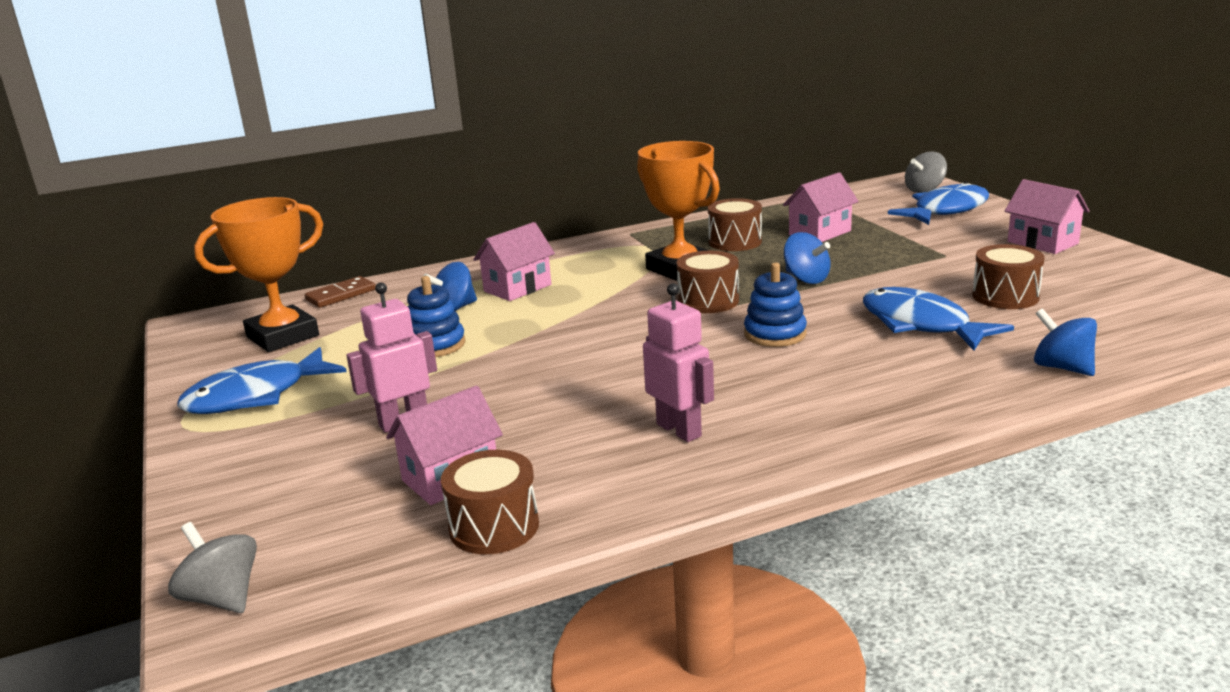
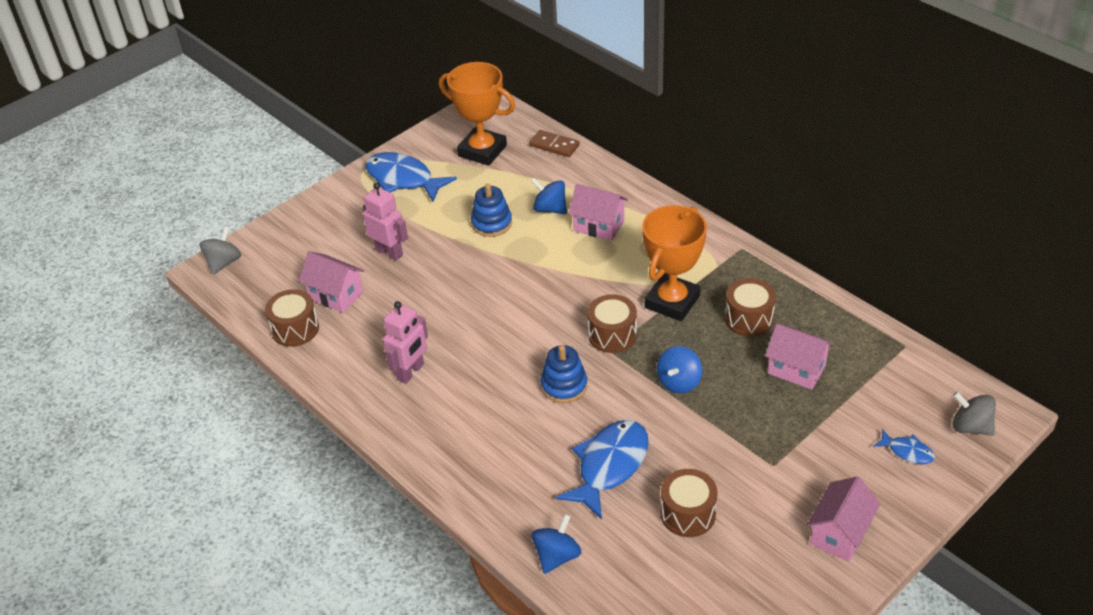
camera: 70 degrees right, 20 degrees up
(946, 210) = (907, 451): blue fish -> blue fish, size x0.49

